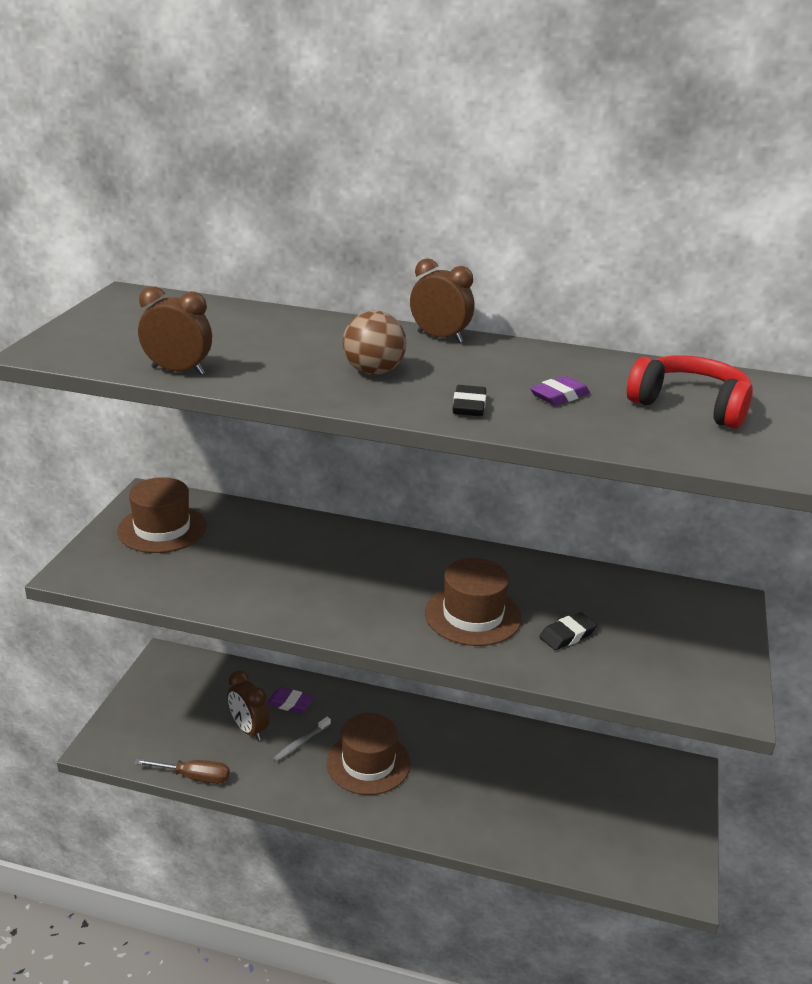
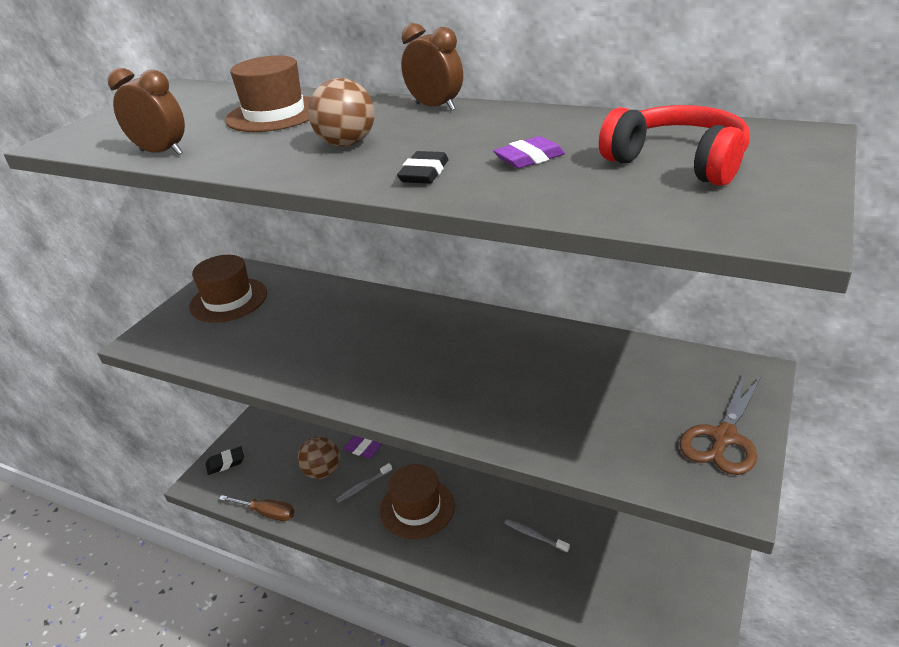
camera: 15 degrees right, 5 degrees up
(249, 729) = (322, 472): brown clock -> brown ball
(473, 615) = (478, 385): brown hat -> brown hat (274, 114)
(502, 785) = (534, 536): none -> grey toothbrush
(567, 635) = (568, 408): black eraser -> black eraser (225, 463)
(715, 658) = (723, 437): none -> brown scissors

